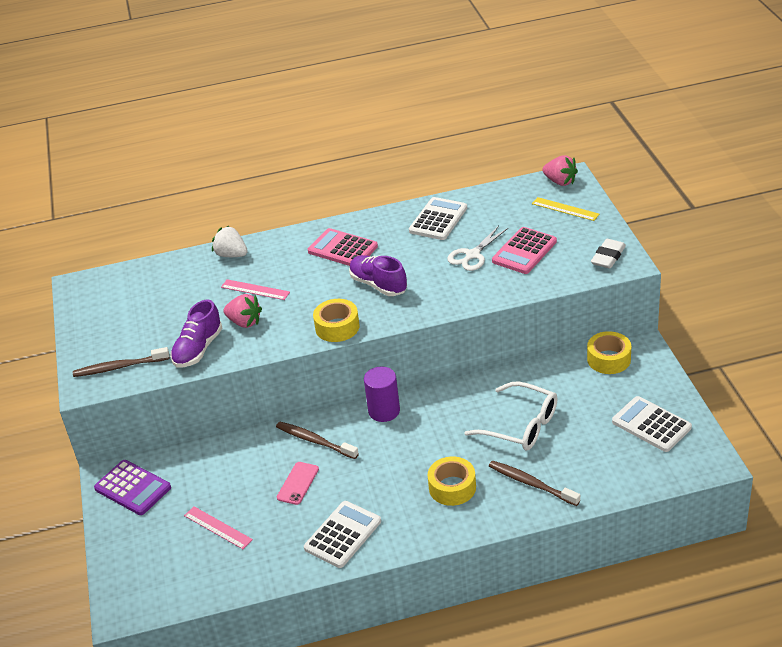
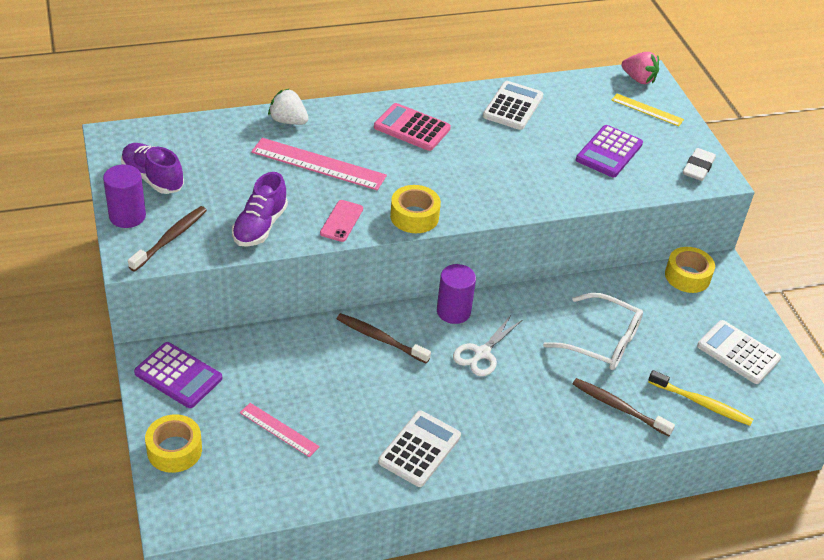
camera: 10 degrees left, 5 degrees up
(83, 351) = (127, 216): none -> purple cylinder
(119, 367) = (170, 238): brown toothbrush -> brown toothbrush turned 135 degrees clockwise
(244, 322) = (310, 200): pink strawberry -> none
(255, 289) = (318, 164): pink ruler -> pink ruler, size x1.72
(298, 483) = (365, 386): pink phone -> pink phone (341, 221)
(378, 285) = (455, 173): purple shoe -> purple shoe (153, 178)
(452, 487) = (534, 404): yellow tape -> yellow tape (174, 450)
(472, 255) = (554, 150): white scissors -> white scissors (482, 353)
(524, 251) = (609, 152): pink calculator -> purple calculator
(611, 474) = (701, 403): none -> yellow toothbrush

